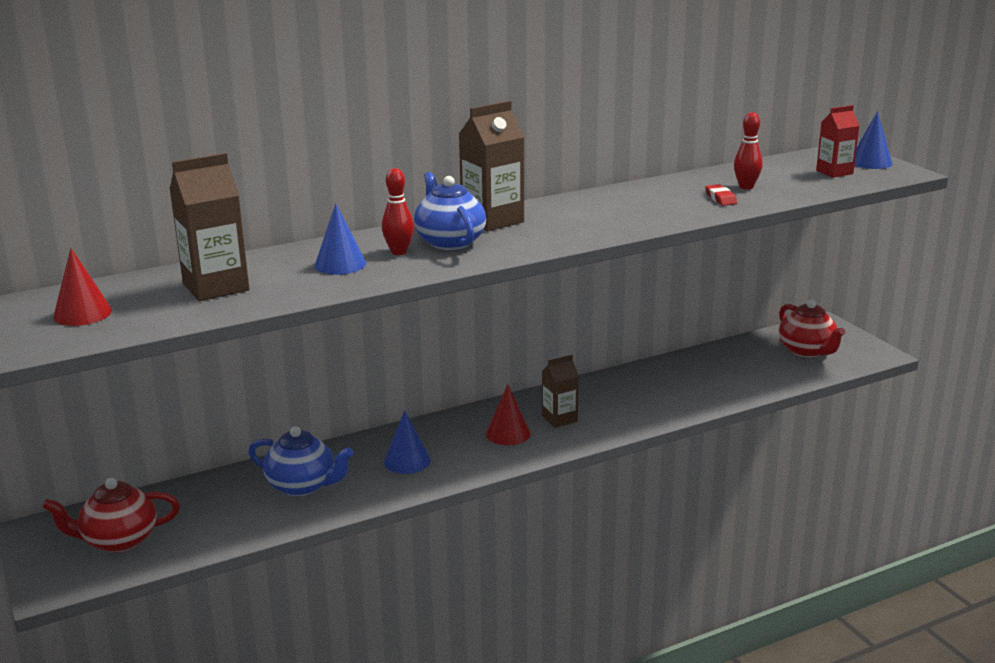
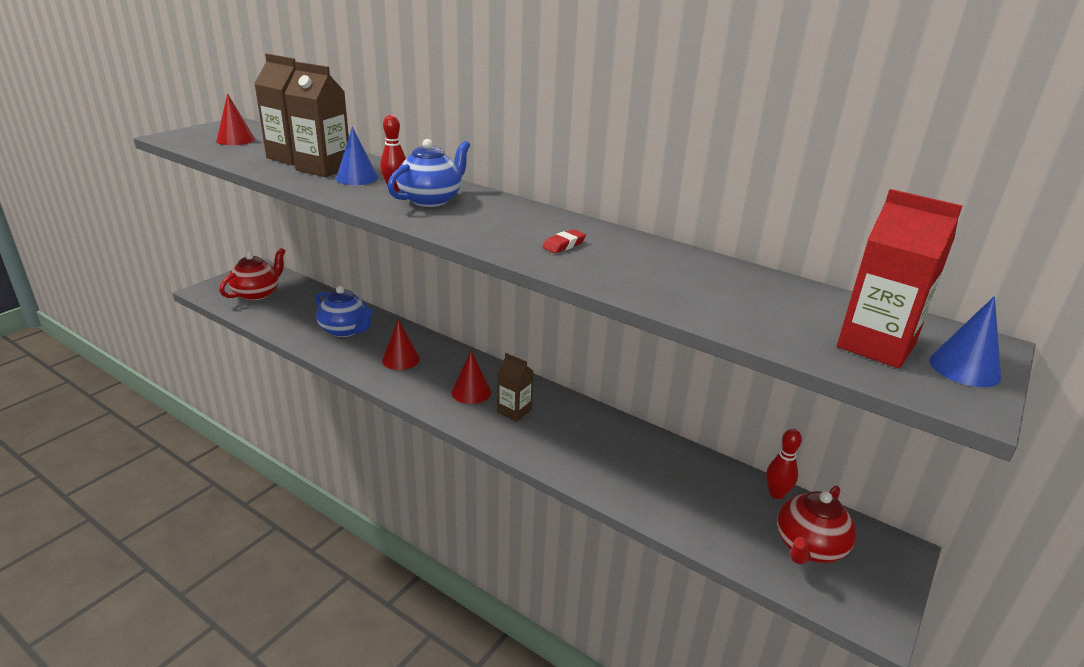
camera: 60 degrees right, 5 degrees up
(119, 540) = (257, 293): red teapot -> red teapot turned 75 degrees clockwise
(302, 486) = (345, 330): blue teapot -> blue teapot turned 45 degrees counterclockwise
(407, 461) = (401, 359): blue cone -> red cone
(492, 220) = (495, 205): brown carton -> brown carton (324, 169)
(720, 198) = (675, 288): red eraser -> red eraser (564, 245)
(746, 187) = (733, 297): red bowling pin -> red bowling pin (776, 494)
(834, 172) = (876, 346): red carton -> red carton, size x1.60

